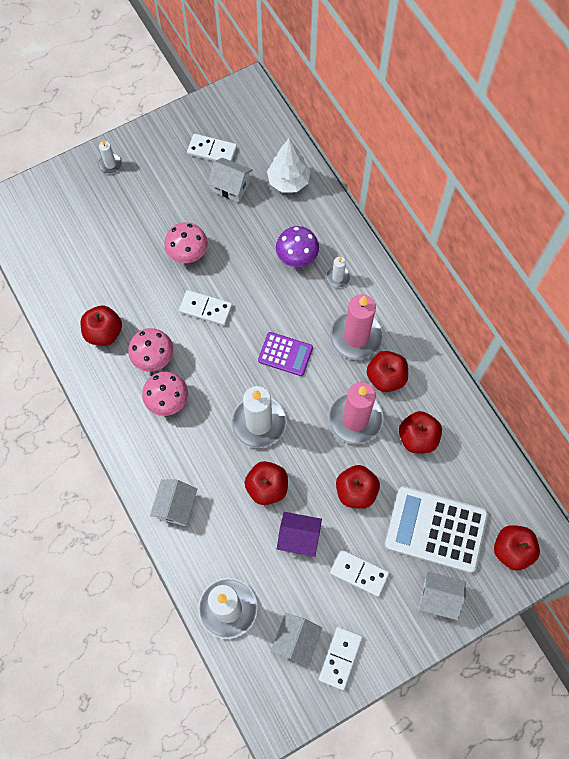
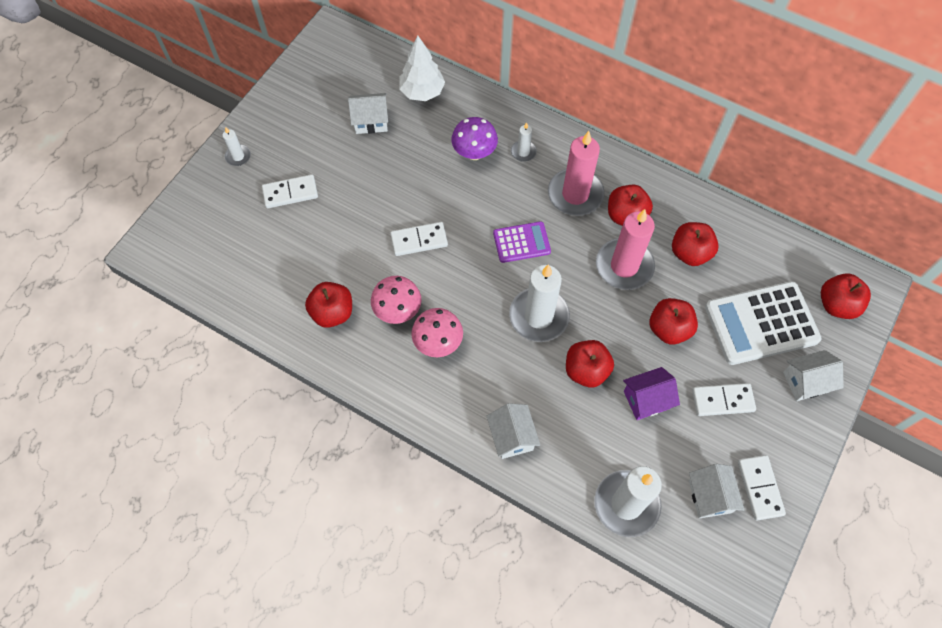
camera: 30 degrees left, 5 degrees down
(188, 253) = (368, 199): pink mushroom -> none
(212, 150) = (331, 99): white domino -> white domino (290, 193)

